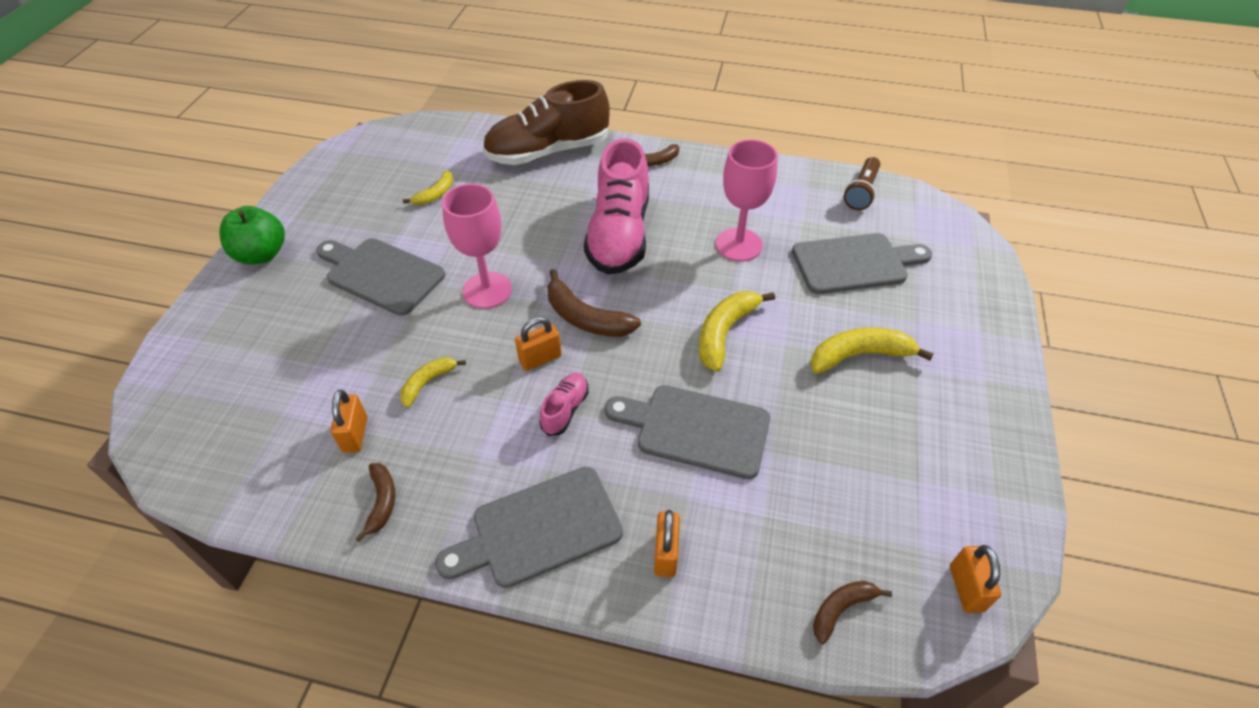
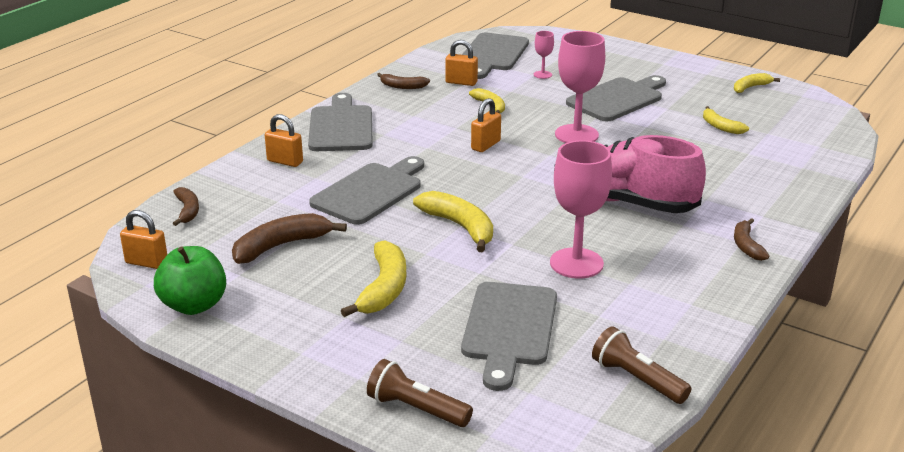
camera: 110 degrees right, 20 degrees down
(243, 426) = (492, 54): none -> grey cutting board
(262, 254) = (662, 62): green apple -> green apple (194, 305)
(315, 354) = (542, 75): none -> pink goblet
(330, 184) = (750, 87): none -> yellow banana
(540, 359) = (485, 145): orange padlock -> orange padlock turned 45 degrees clockwise
(548, 151) = (781, 187): brown shoe -> none
(565, 409) = (429, 147): pink shoe -> none
(585, 318) = (519, 169): brown banana -> brown banana (281, 246)
(983, 288) = (416, 409): none -> brown flashlight

